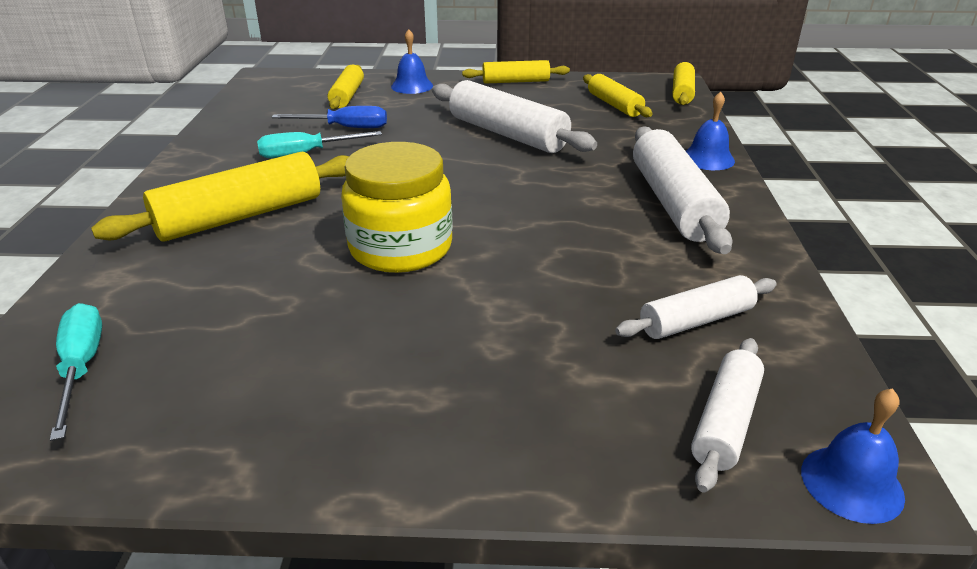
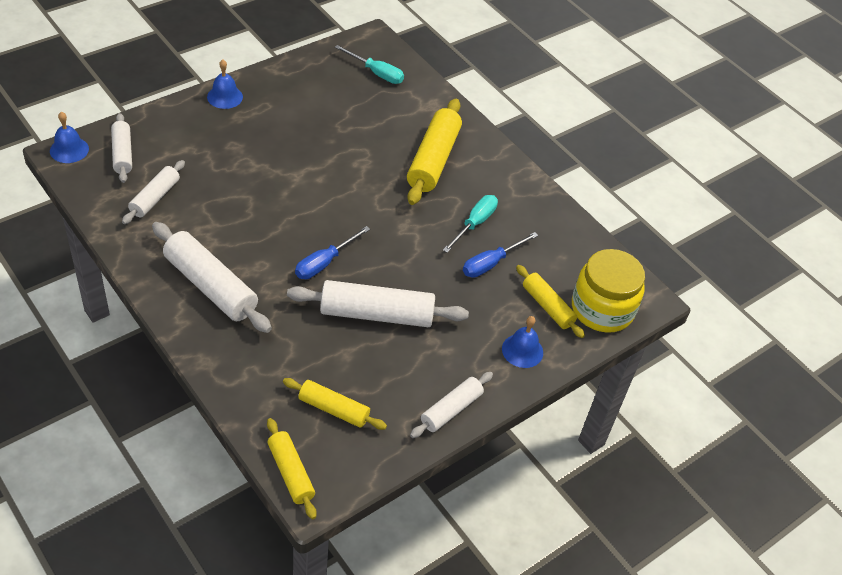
camera: 135 degrees right, 15 degrees up
(400, 248) = (329, 178): yellow jar -> yellow jar (602, 309)
(515, 81) = (451, 410): yellow rolling pin -> white rolling pin
(515, 179) = (324, 263): none -> blue screwdriver
(708, 158) = (213, 355): blue bell -> blue bell (225, 97)

